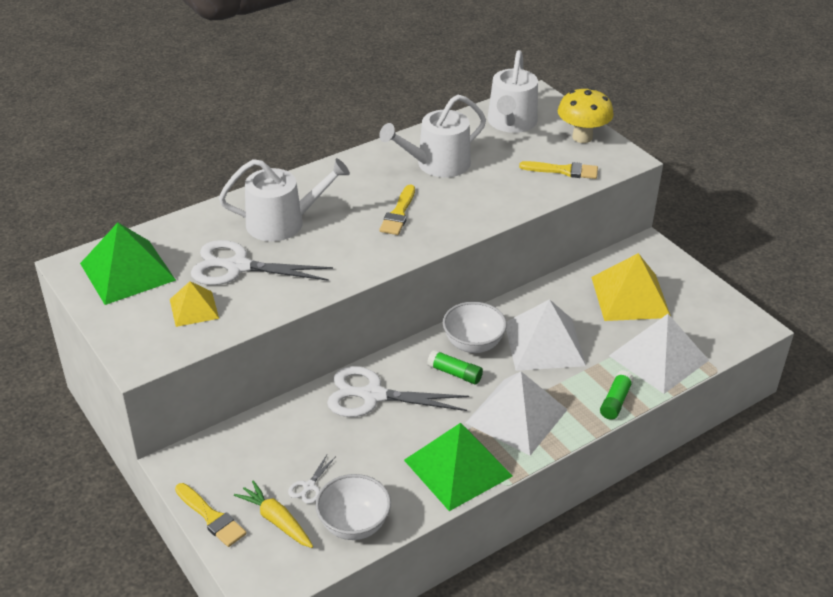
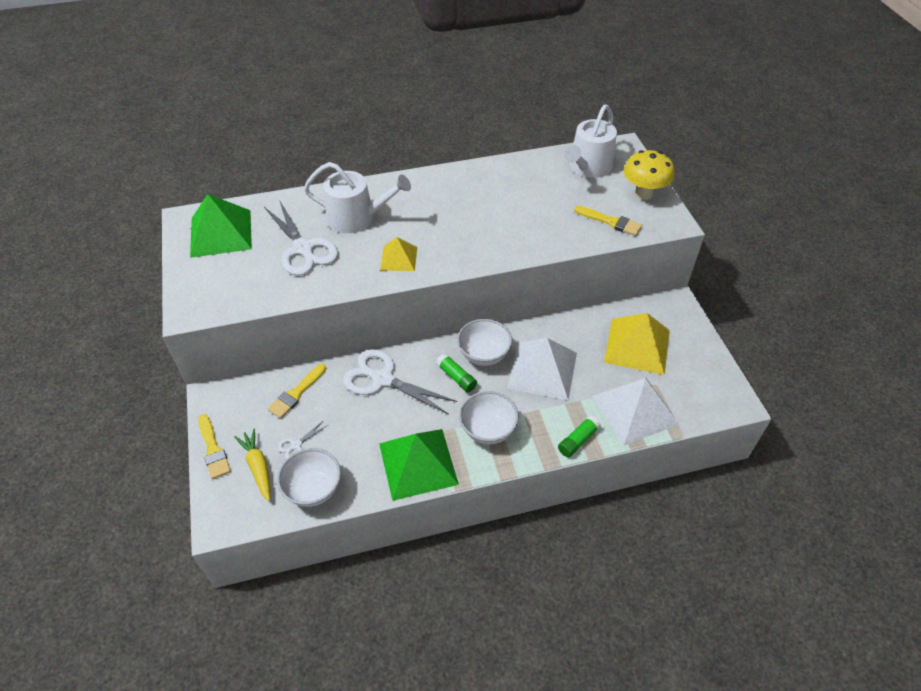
camera: 20 degrees right, 10 degrees up
(194, 308) = (251, 277): yellow pyramid -> yellow pyramid (398, 258)
(238, 267) = (303, 248): white scissors -> white scissors turned 150 degrees counterclockwise
(398, 213) = (452, 230): yellow brush -> yellow brush (296, 393)
(437, 164) = (506, 193): white watering can -> none
(516, 416) = (488, 430): white pyramid -> white bowl

